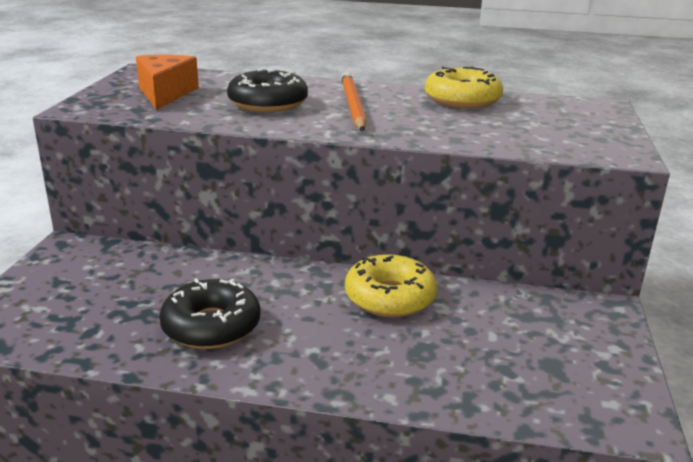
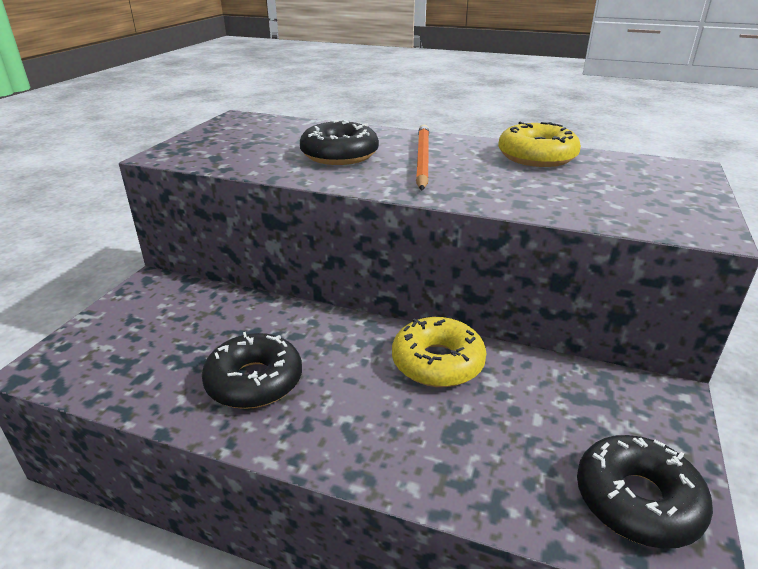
camera: 10 degrees right, 5 degrees up
(165, 93) = (247, 142): orange cheese -> none
(589, 388) = (637, 500): none -> black donut

